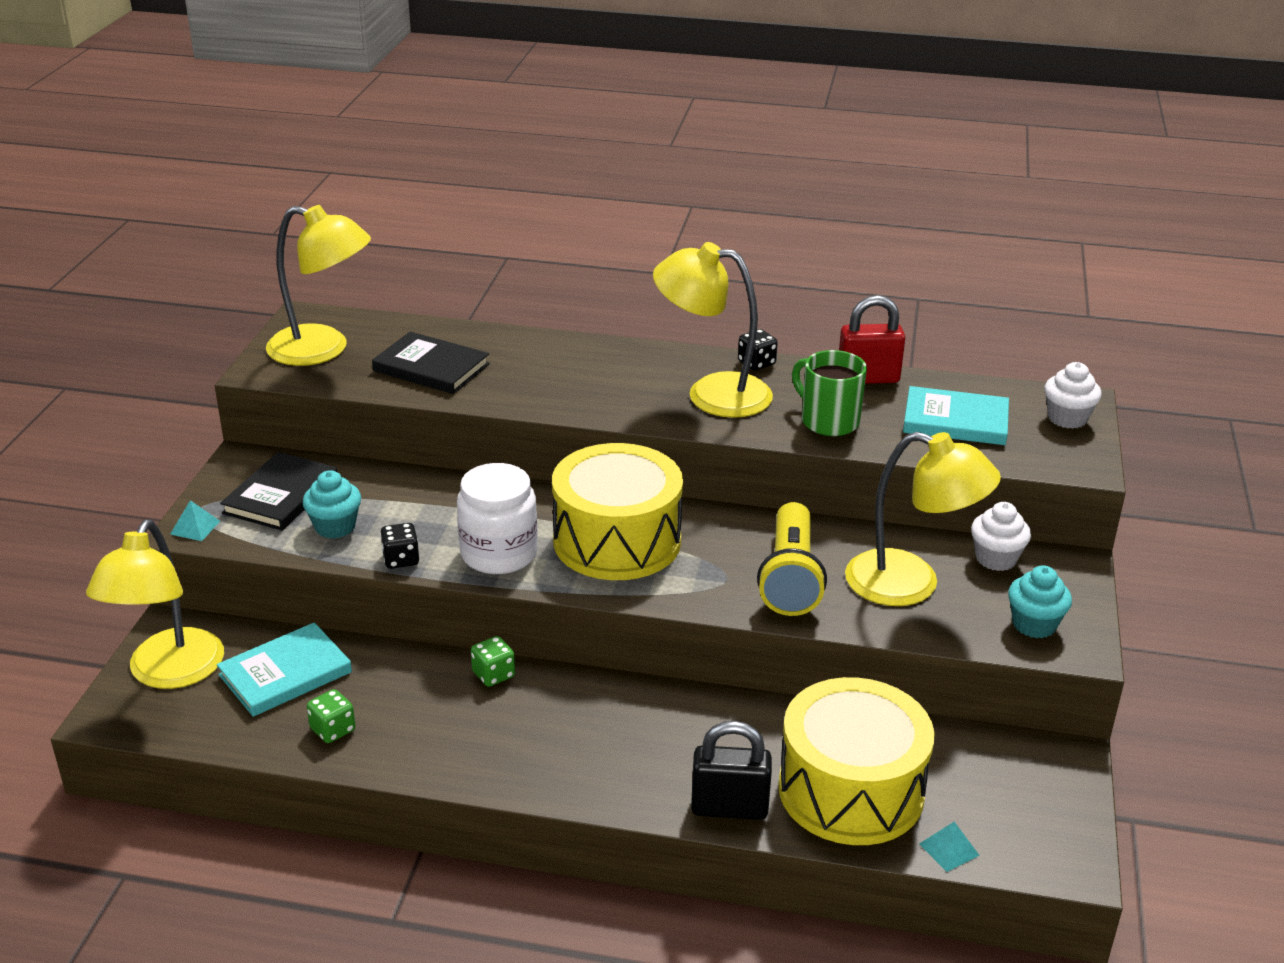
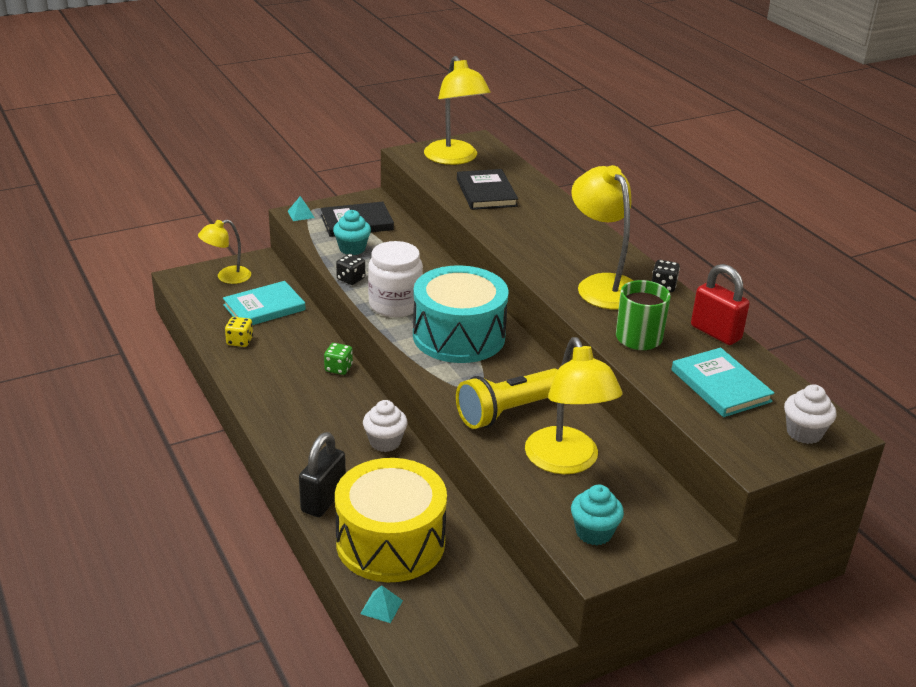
camera: 50 degrees right, 0 degrees up
(169, 673) = (227, 277): yellow lamp -> yellow lamp, size x0.60
(285, 673) = (264, 307): turquoise book -> turquoise book turned 45 degrees counterclockwise
(333, 730) = (240, 341): green dice -> yellow dice
(617, 541) = (459, 336): yellow drum -> turquoise drum
(729, 808) = (323, 500): black padlock -> black padlock turned 60 degrees clockwise
(996, 559) = (646, 488): white cupcake -> white cupcake (385, 442)

